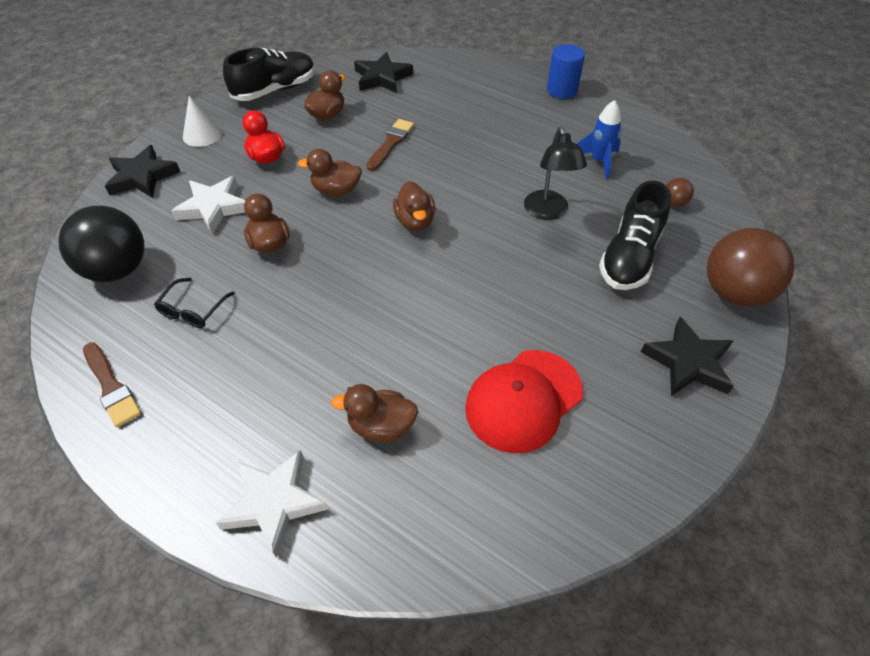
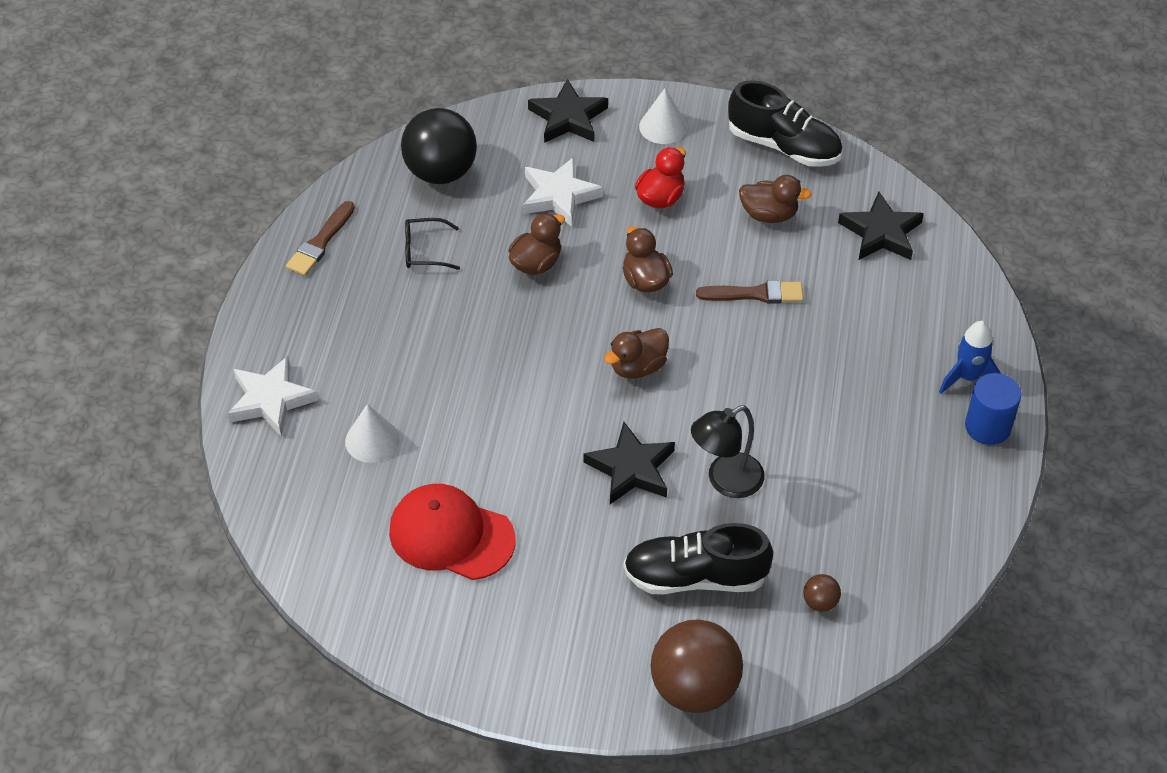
camera: 65 degrees right, 0 degrees up
(381, 426) = (372, 440): brown duck -> white cone
(599, 161) = (853, 507): blue rocket -> blue rocket (968, 377)
(688, 362) = (567, 661): black star -> black star (631, 469)

